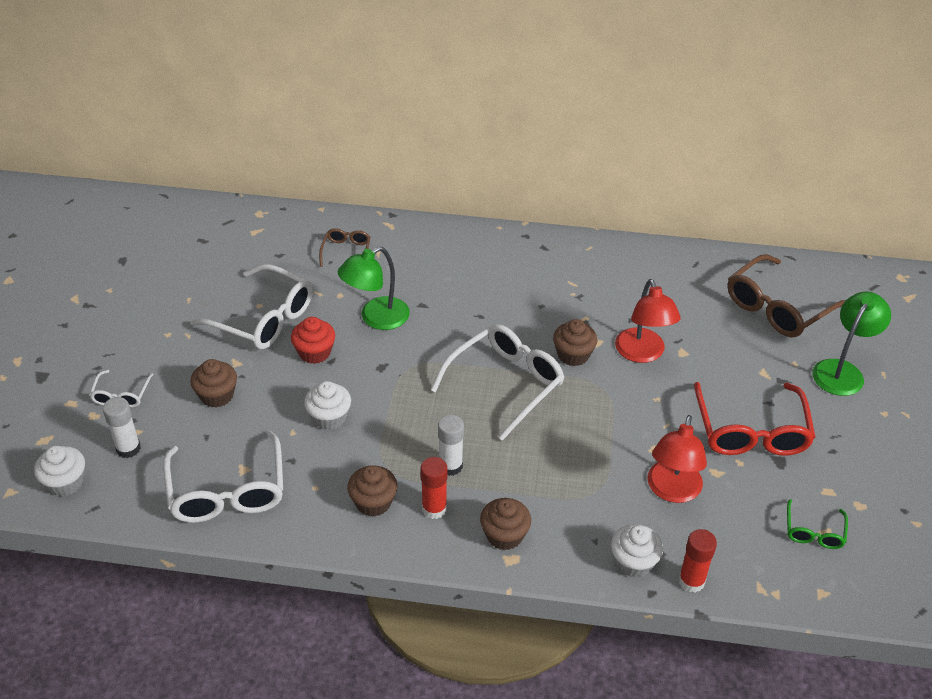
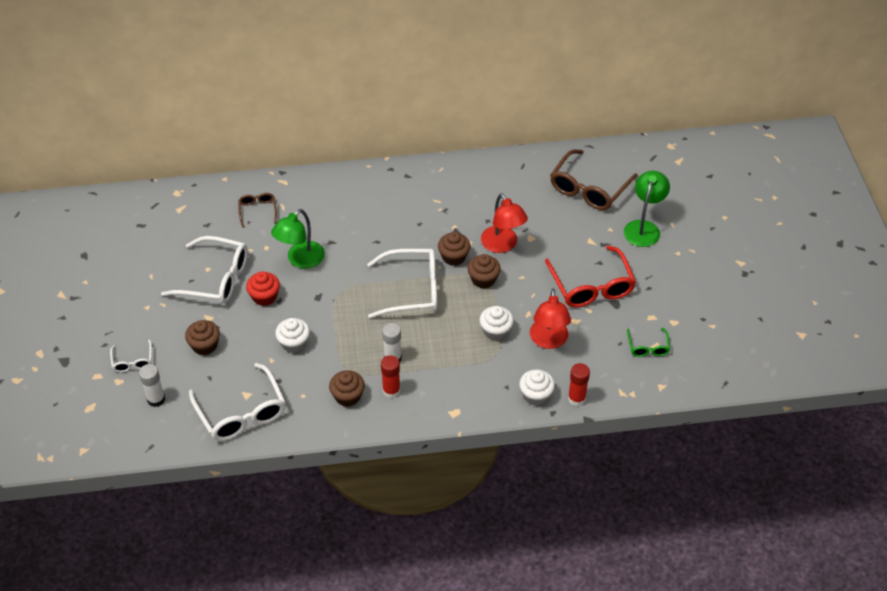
camera: 15 degrees left, 5 degrees up
(65, 482) = (121, 434): white cupcake -> white cupcake (496, 331)
(504, 535) = (445, 397): brown cupcake -> brown cupcake (483, 279)
(505, 384) = (412, 290): white glasses -> white glasses turned 60 degrees clockwise

